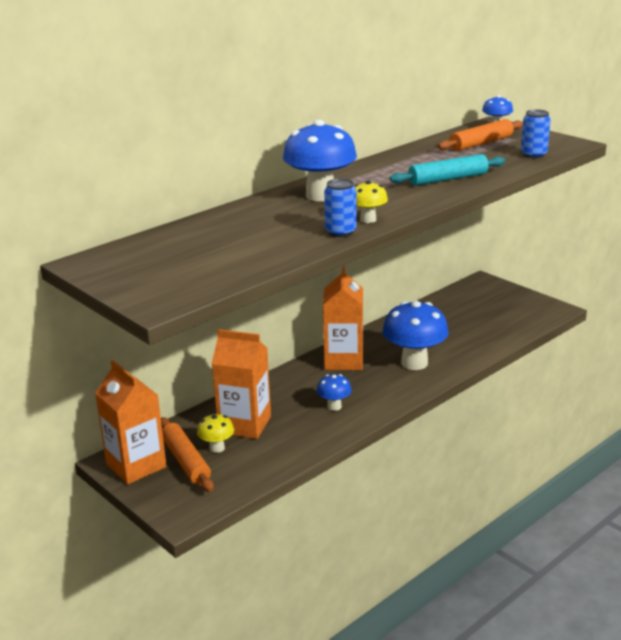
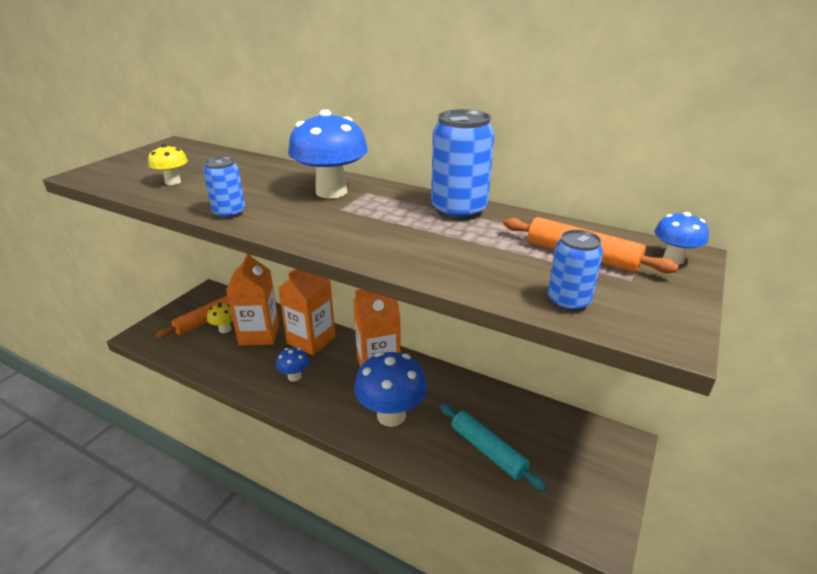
camera: 70 degrees right, 5 degrees up
(136, 465) = (202, 301): orange carton -> orange carton (311, 340)
(368, 220) = (265, 221): yellow mushroom -> yellow mushroom (173, 182)
(392, 162) = (459, 210): none -> blue can
(448, 179) = (416, 248): turquoise rolling pin -> turquoise rolling pin (488, 451)

